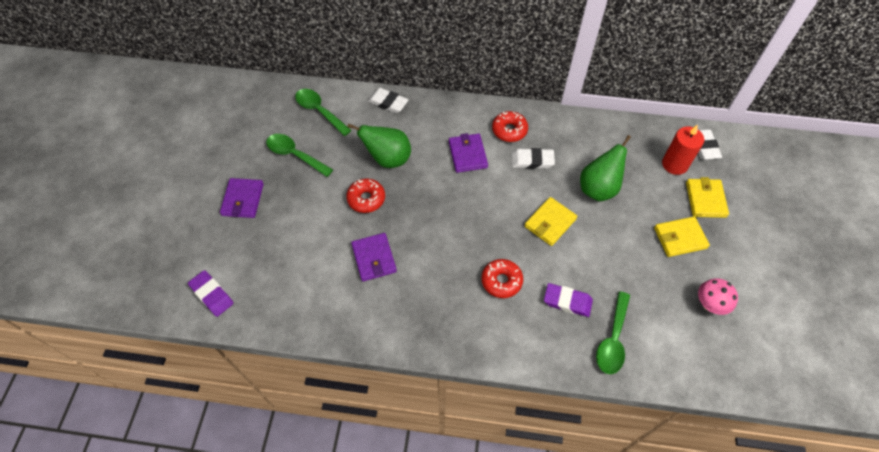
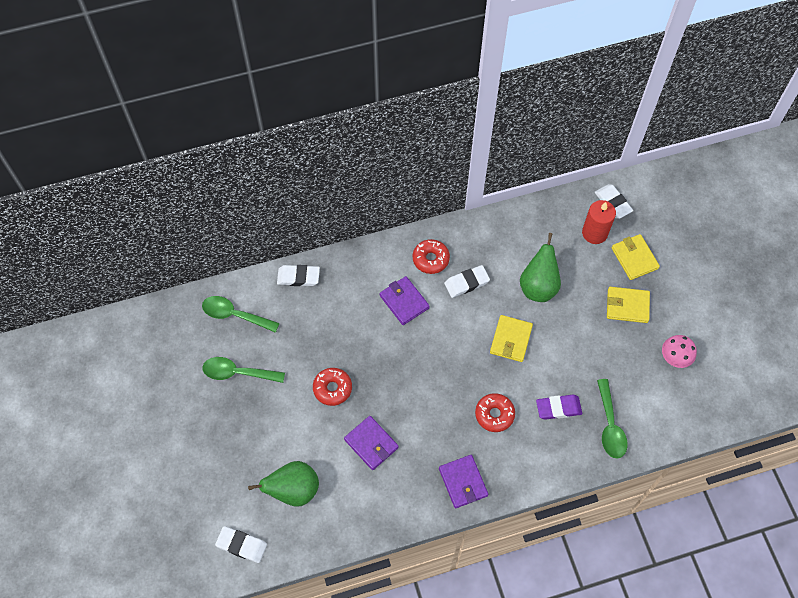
camera: 25 degrees left, 5 degrees up
(212, 295) = (241, 545): purple eraser -> white eraser
(243, 199) = (214, 441): purple wallet -> purple wallet (463, 482)
(388, 159) = (331, 338): green pear -> green pear (293, 490)
(680, 238) = (627, 306): yellow wallet -> yellow wallet turned 45 degrees clockwise

